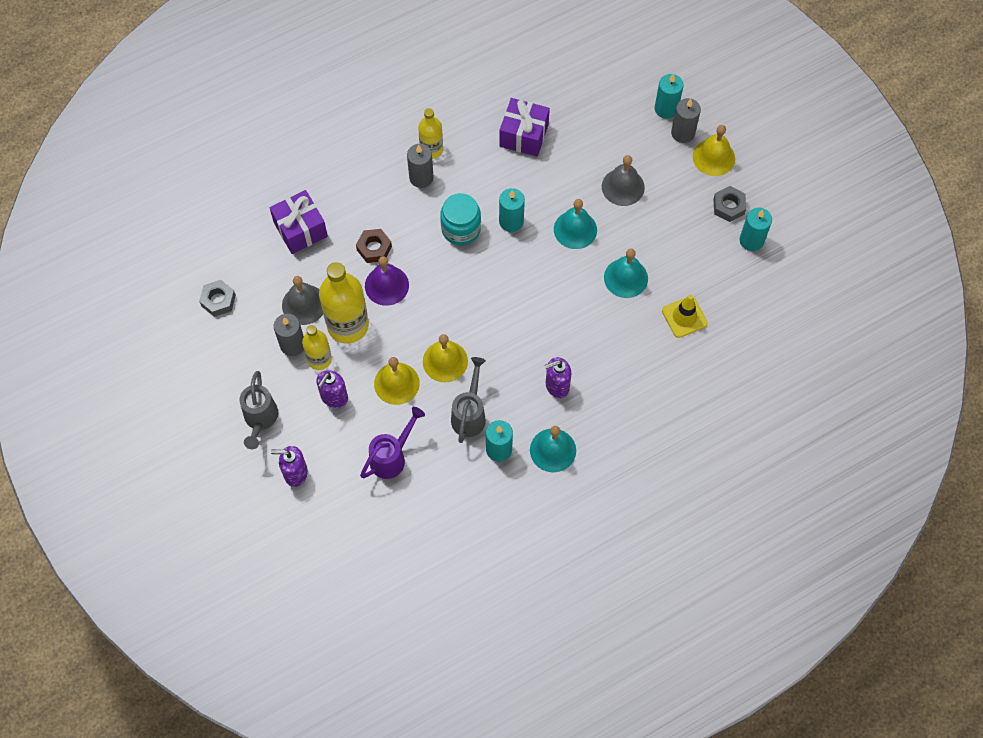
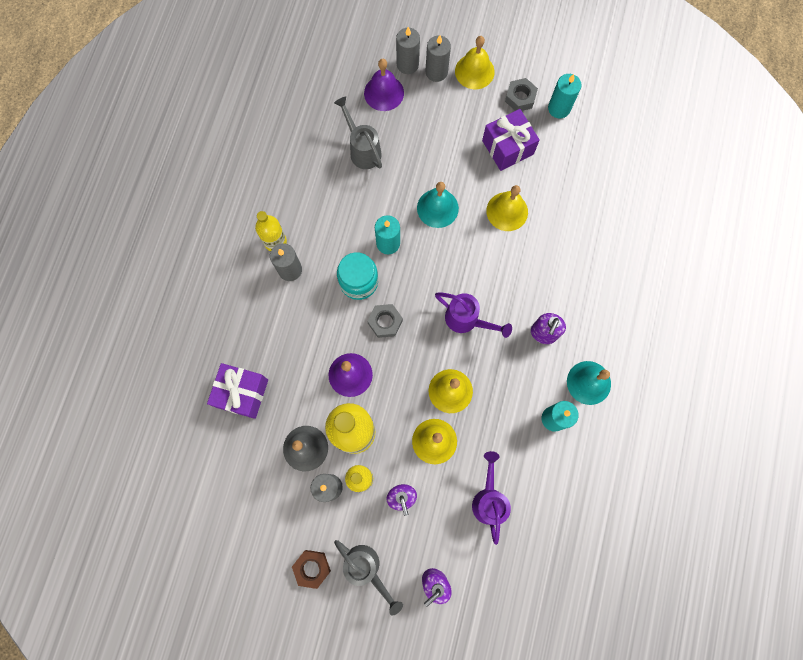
camera: 45 degrees left, 10 degrees up
(218, 300) = (237, 508): grey nut -> grey nut (385, 322)
(374, 248) = (312, 355): brown nut -> brown nut (312, 568)
(470, 414) = (507, 413): grey watering can -> grey watering can (362, 150)
(510, 325) = (467, 320): none -> purple watering can
(524, 135) = (330, 171): purple gift -> purple gift (507, 147)
(623, 187) = (437, 147): grey bell -> none
(625, 114) = (384, 93): none -> purple bell
(626, 278) = (507, 211): turquoise bell -> yellow bell
(666, 109) = (407, 64): turquoise candle -> grey candle
(684, 317) = (573, 203): yellow traffic cone -> none

